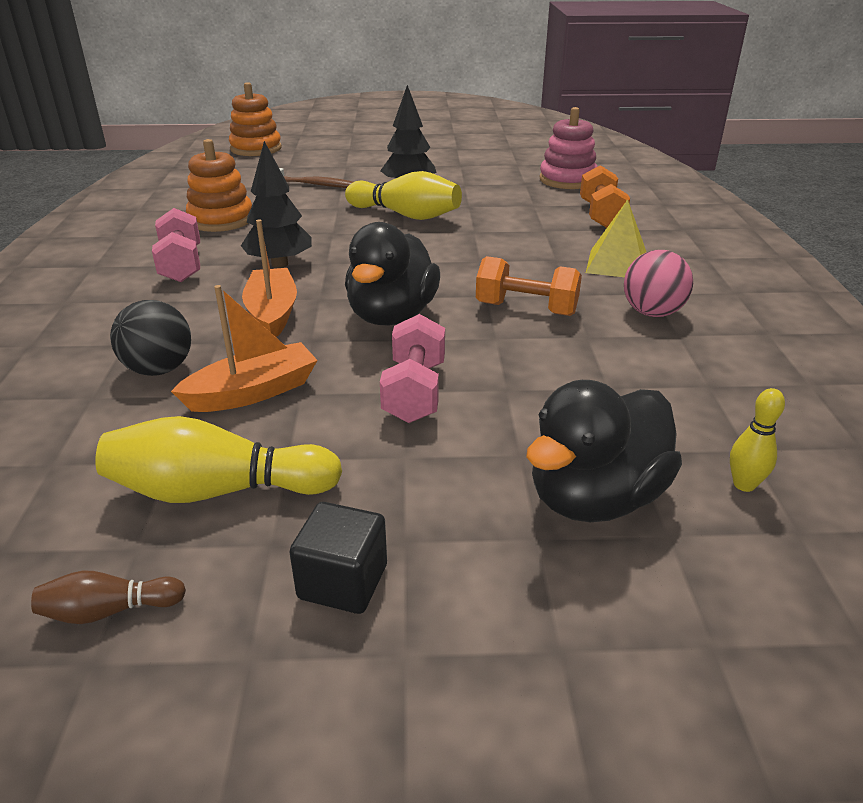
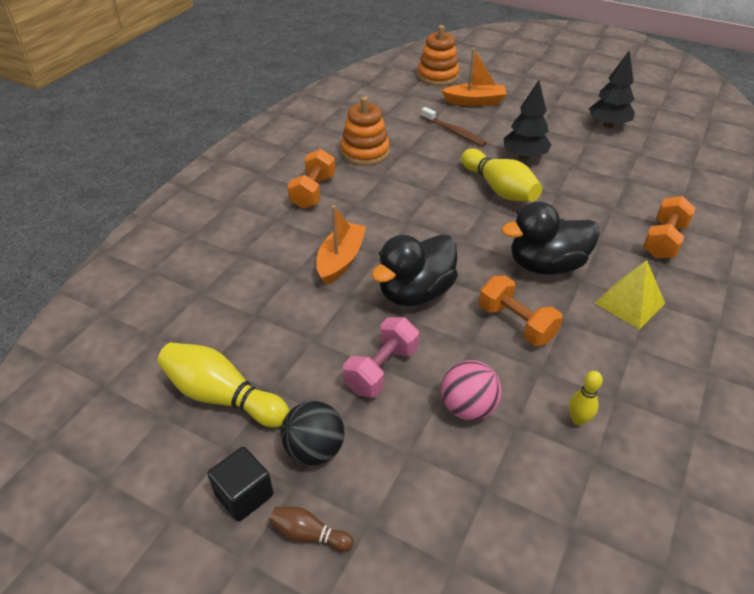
camera: 30 degrees right, 10 degrees up
(109, 611) = (129, 452): brown bowling pin -> brown bowling pin (309, 534)
(159, 369) = (247, 284): black ball -> black ball (315, 449)
(182, 265) = (313, 192): pink dumbbell -> orange dumbbell
(253, 392) = (286, 327): orange boat -> orange boat (475, 101)
(280, 264) = (375, 212): black tree -> black tree (608, 125)
(567, 180) = (669, 187): pink stacking toy -> none
(595, 498) = (429, 512): black duck -> black duck (546, 265)
(652, 313) = (613, 367): pink ball -> pink ball (468, 407)
(744, 484) = (540, 555): yellow bowling pin -> yellow bowling pin (578, 419)

